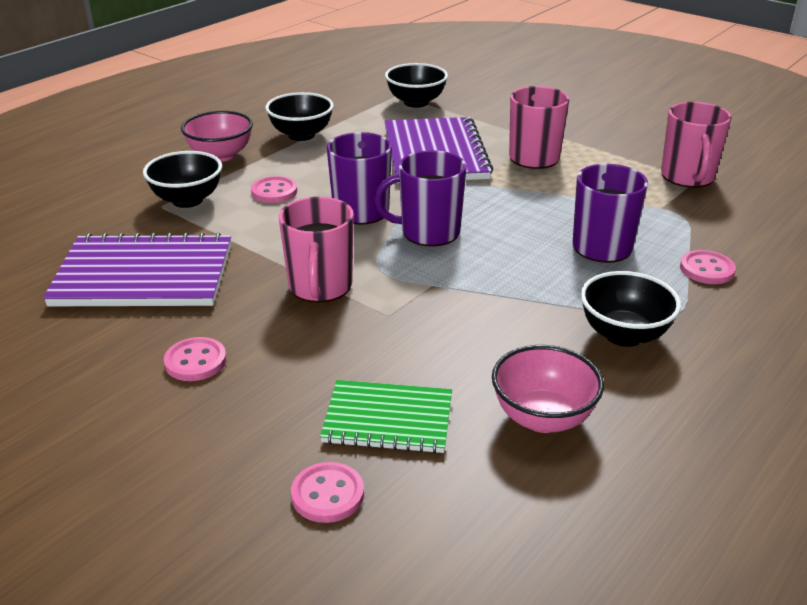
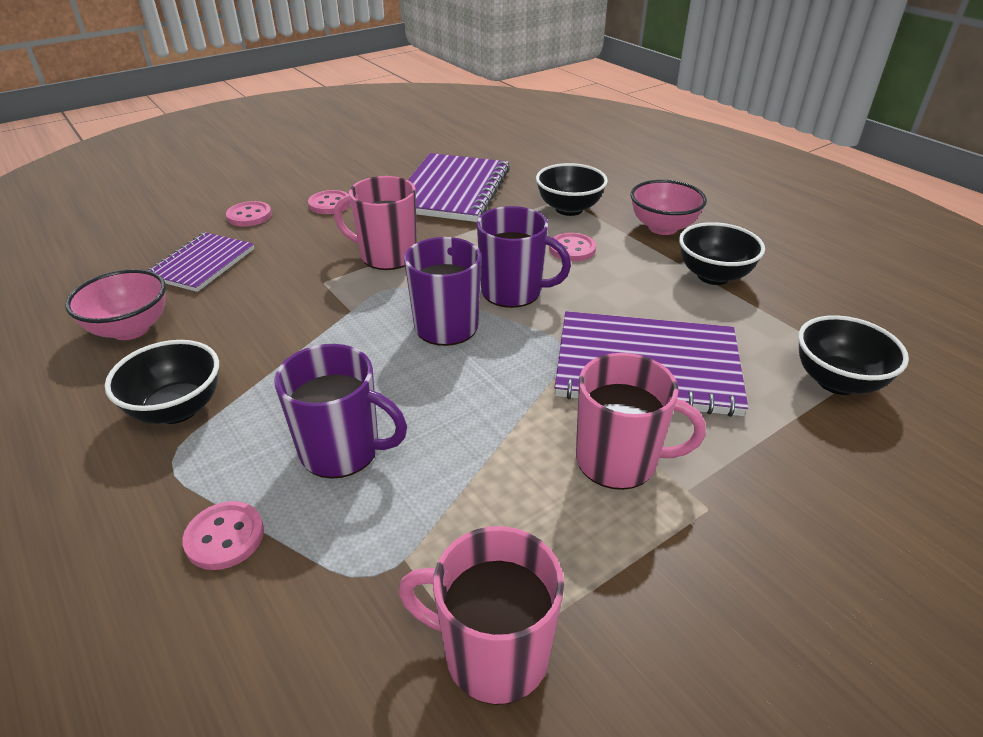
camera: 105 degrees right, 5 degrees up
(327, 494) = (162, 236): pink button -> pink button (249, 216)
(388, 419) = (202, 264): green notebook -> purple notebook

